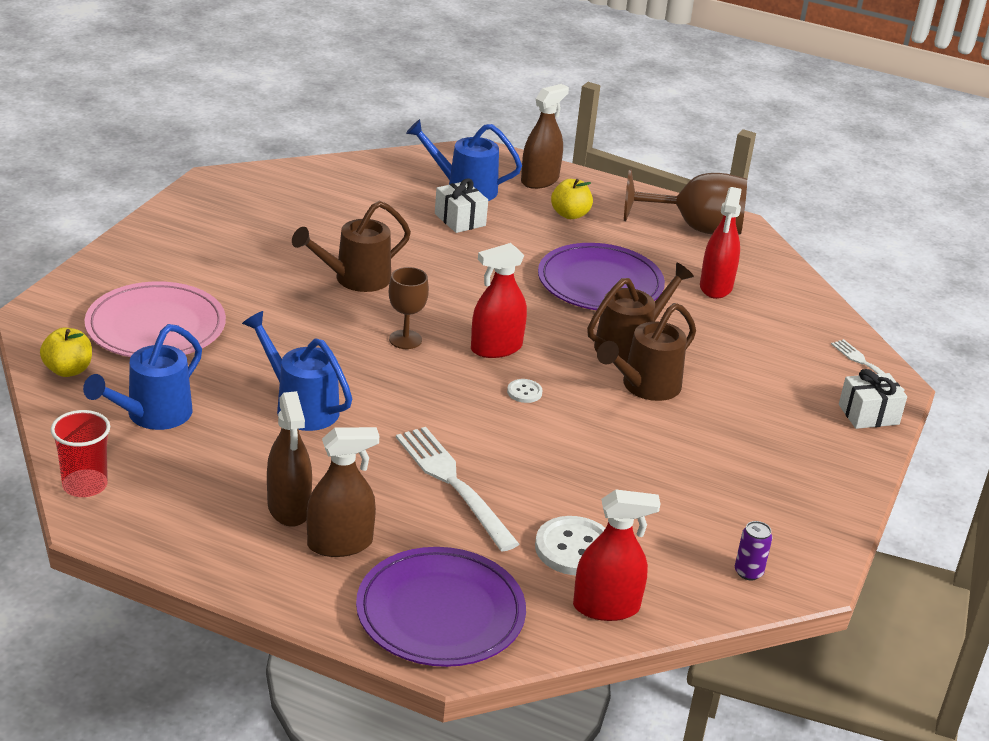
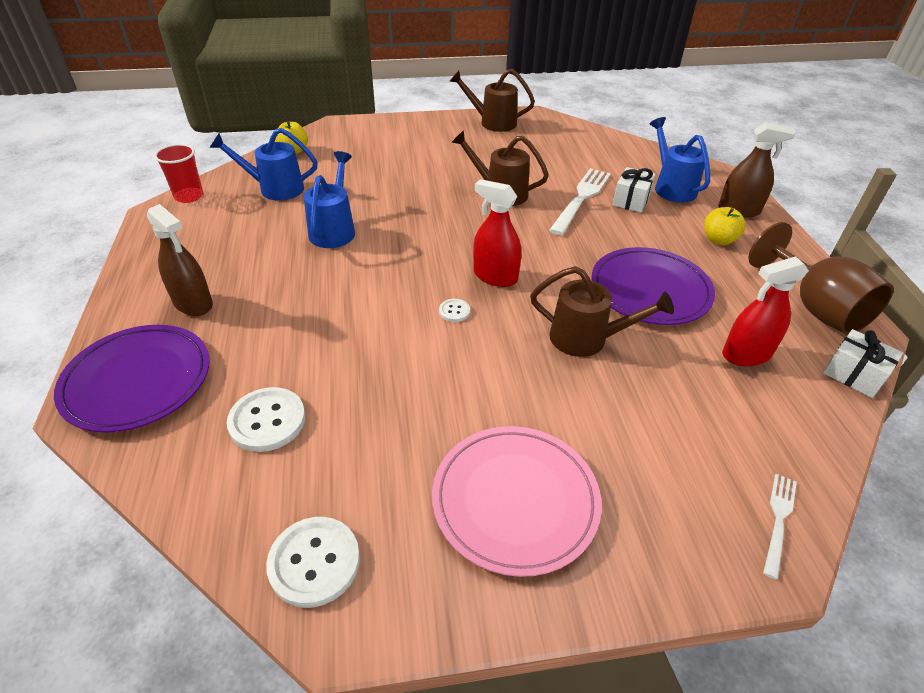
camera: 60 degrees right, 10 degrees up
(156, 327) = (364, 156): pink plate -> pink plate (515, 500)
(289, 508) = (219, 268): brown spray bottle -> none
(405, 339) = (456, 236): brown goblet -> none
(452, 482) = (304, 323): white fork -> white fork (581, 198)
(606, 607) = (196, 474): red spray bottle -> none
(644, 387) = (537, 371): brown watering can -> brown watering can (492, 122)
(748, 572) = (314, 562): purple can -> white button
(868, 414) = (690, 561): white gift -> white gift (854, 374)

